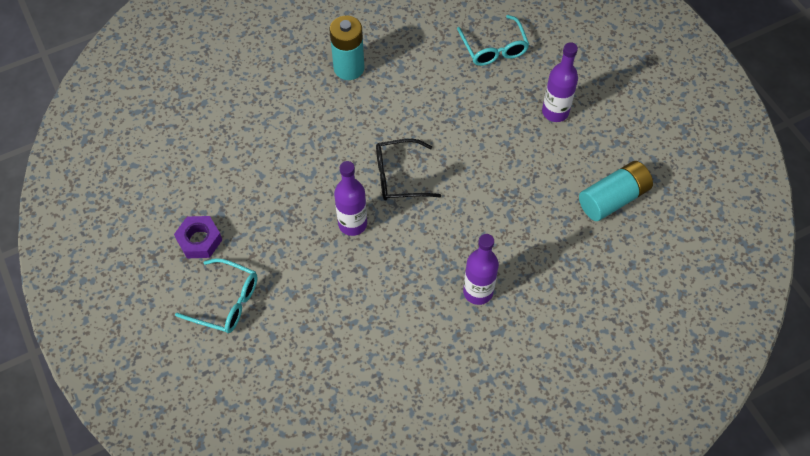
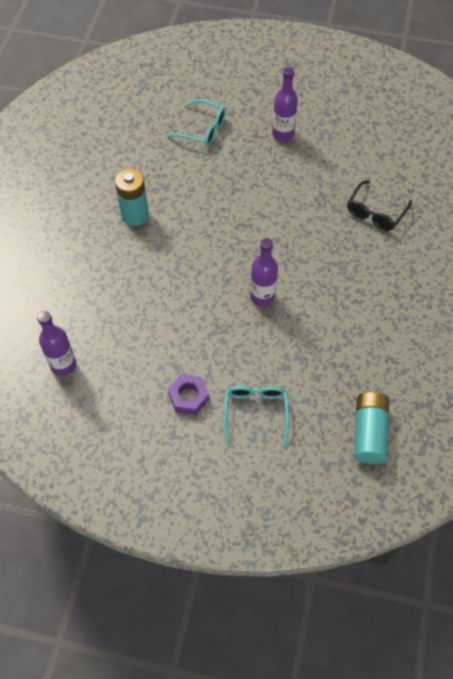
camera: 50 degrees left, 0 degrees up
(227, 302) = (255, 411): turquoise glasses -> turquoise glasses turned 60 degrees counterclockwise
(398, 176) = (250, 247): black glasses -> black glasses (375, 213)
(478, 292) = (375, 263): purple bottle -> purple bottle (63, 365)
(613, 198) = (371, 151): turquoise battery -> turquoise battery (369, 432)

